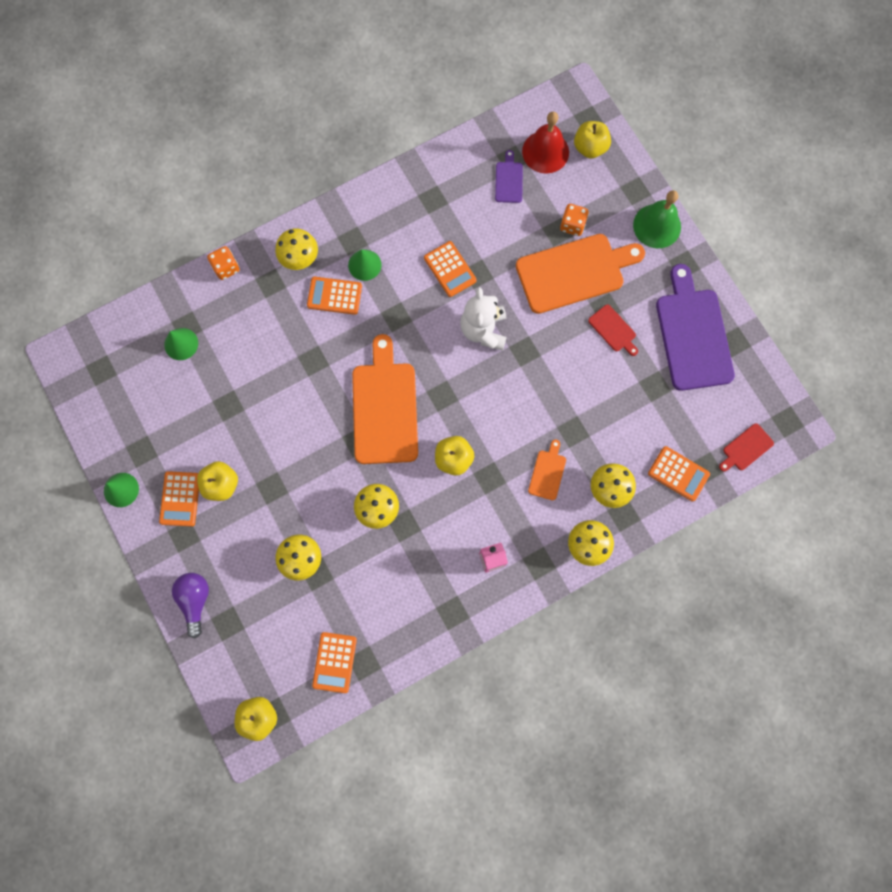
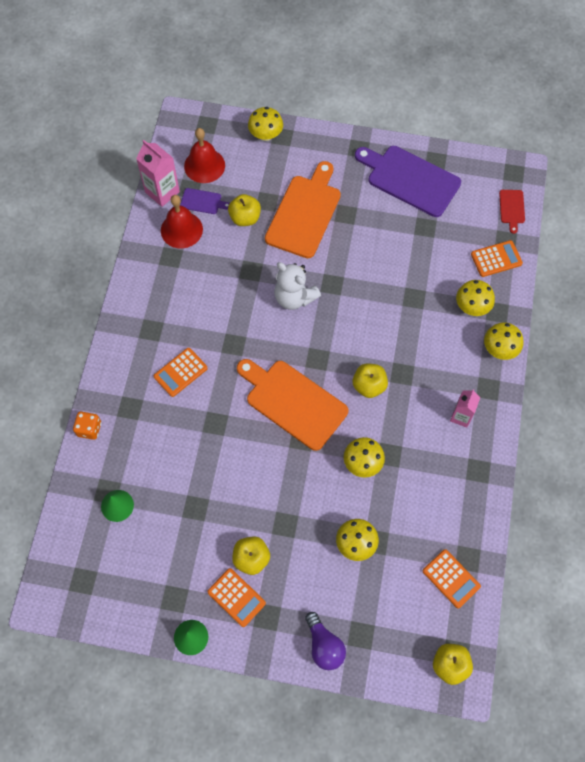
camera: 50 degrees left, 10 degrees down
(195, 600) = (324, 645): purple light bulb -> purple light bulb turned 150 degrees counterclockwise
(299, 258) = (130, 374): yellow mushroom -> yellow mushroom (266, 135)
(364, 265) = (176, 335): green cone -> none
(450, 269) = (231, 285): orange calculator -> none
(466, 186) = (181, 230): none -> red bell
(488, 140) = (162, 192): none -> pink carton
(509, 180) = (203, 201): purple cutting board -> purple cutting board turned 150 degrees clockwise
(547, 472) = (429, 335): orange cutting board -> none
(572, 225) = (271, 189): orange dice -> none
(590, 148) = (227, 139): yellow apple -> yellow apple (245, 218)
(613, 330) = (365, 221): red cutting board -> none
(657, 226) = (318, 143): green bell -> none

